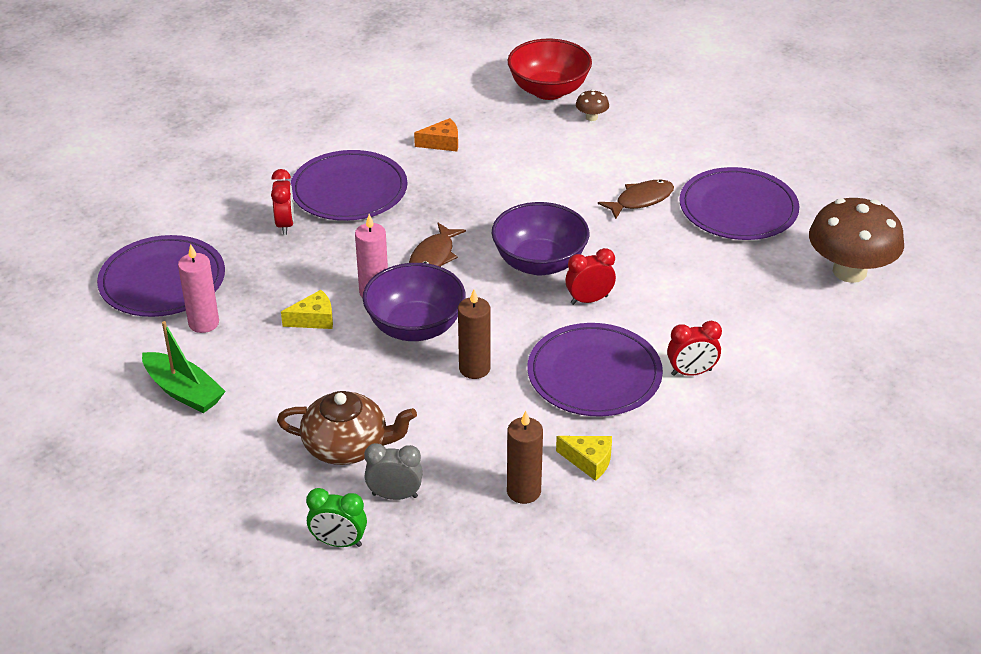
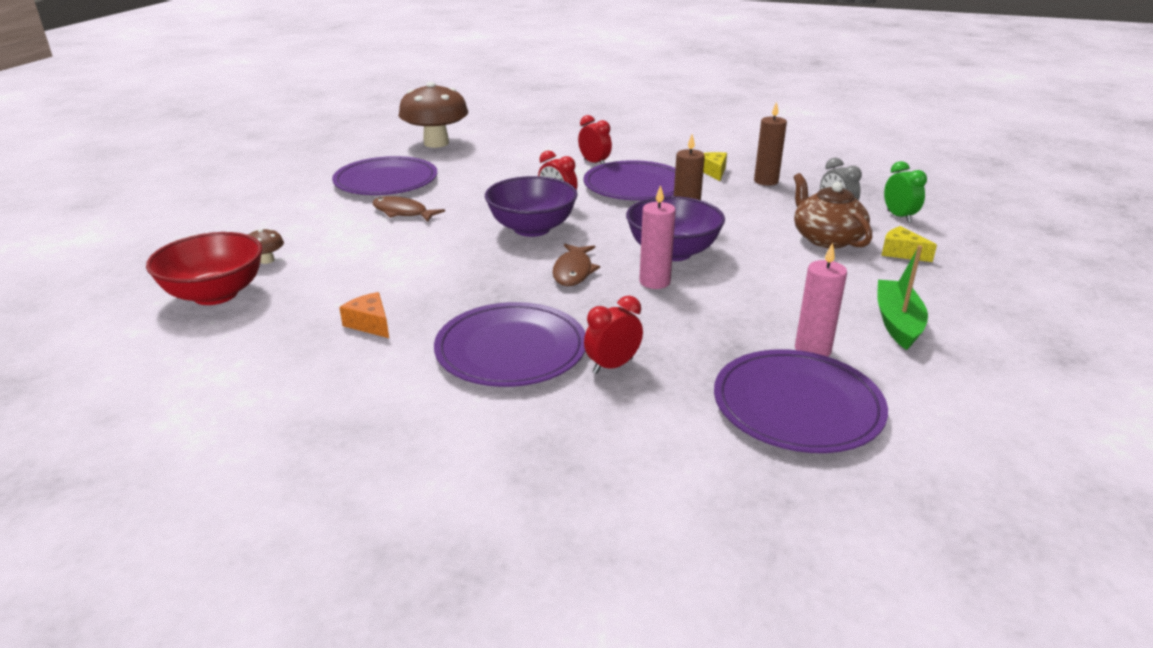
camera: 120 degrees left, 10 degrees down
(314, 319) = (725, 296): yellow cheese -> yellow cheese (901, 253)
(433, 256) = (573, 271): brown fish -> brown fish turned 105 degrees clockwise

